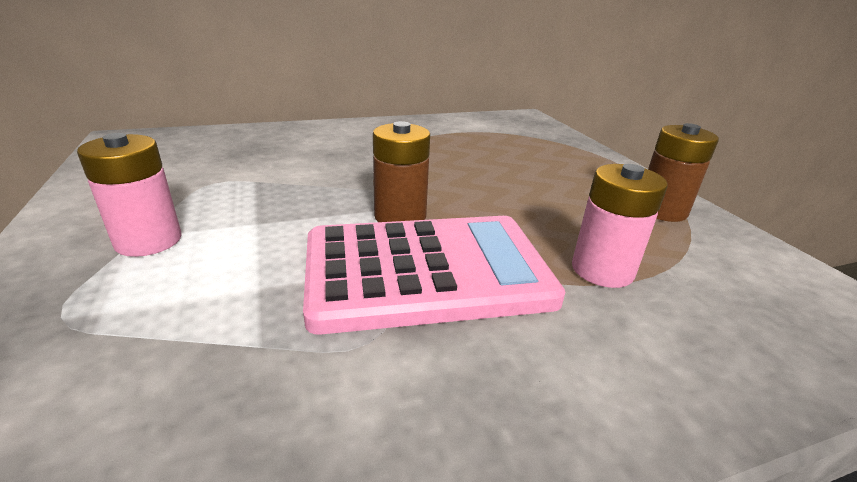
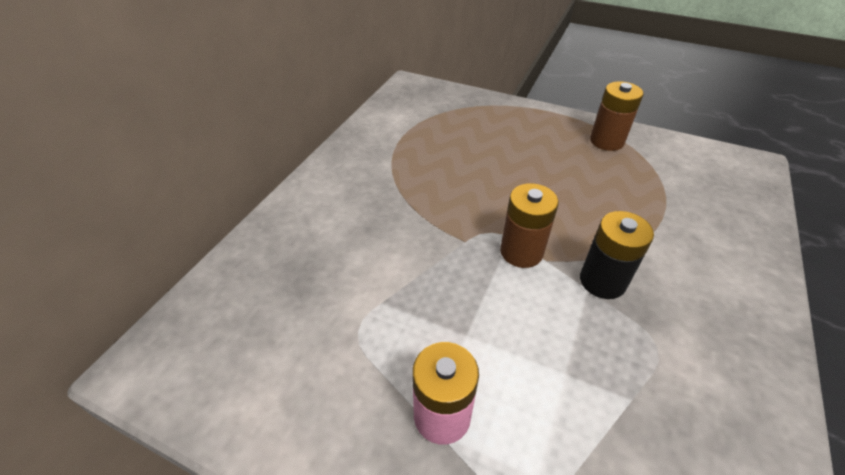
camera: 45 degrees left, 15 degrees up
(426, 271) = (602, 281): pink calculator -> black battery
(602, 270) = (650, 210): pink battery -> none

